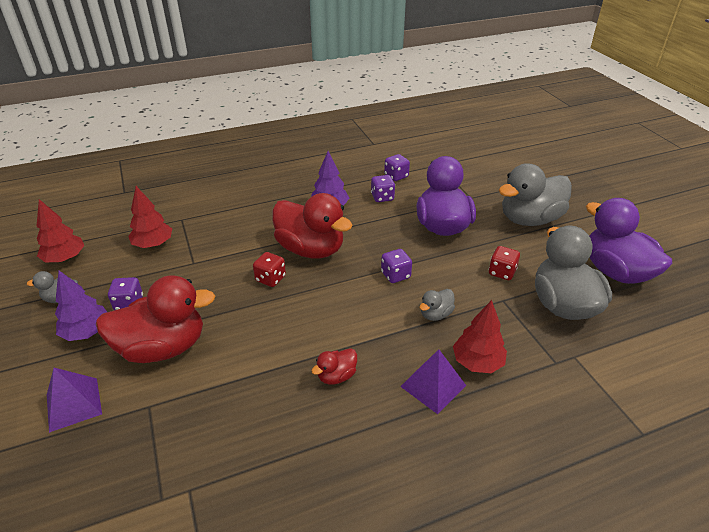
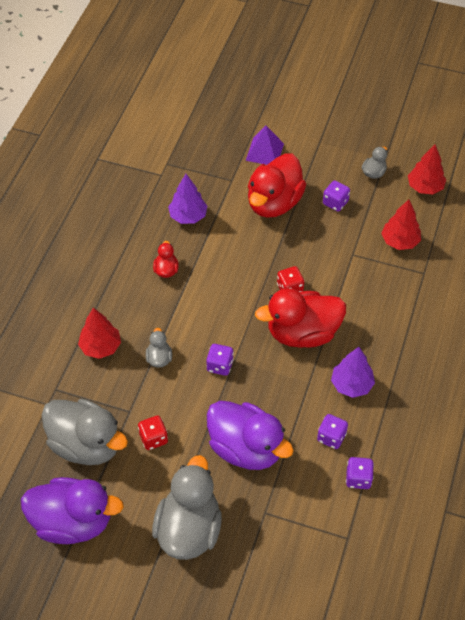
camera: 130 degrees right, 15 degrees up
(87, 332) = (324, 174): purple tree -> purple tree (188, 216)
(433, 386) = (110, 310): purple pyramid -> none

